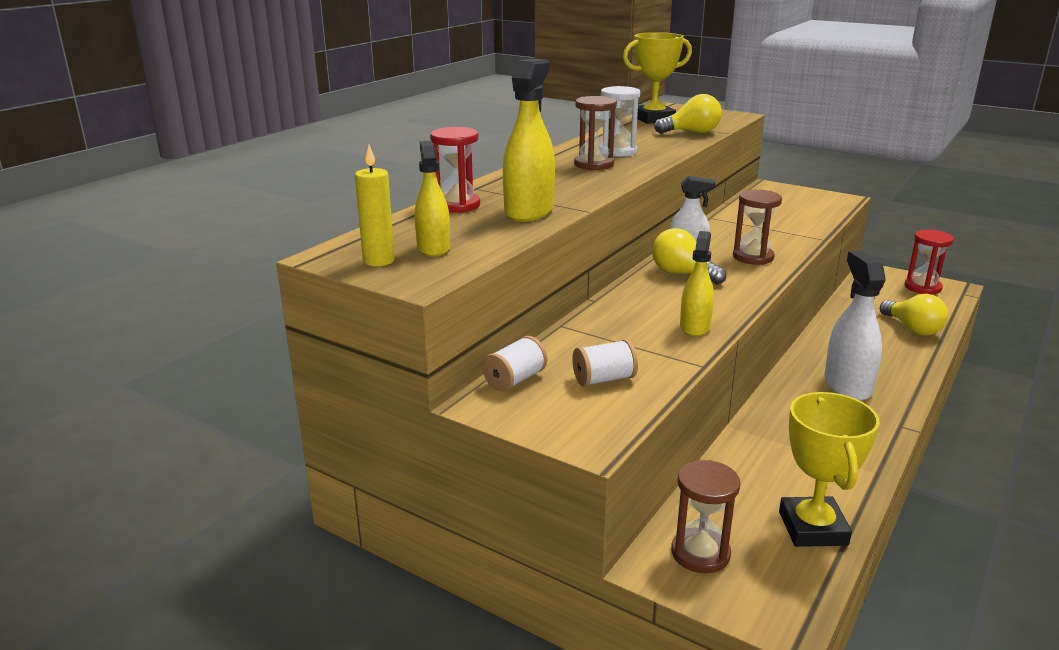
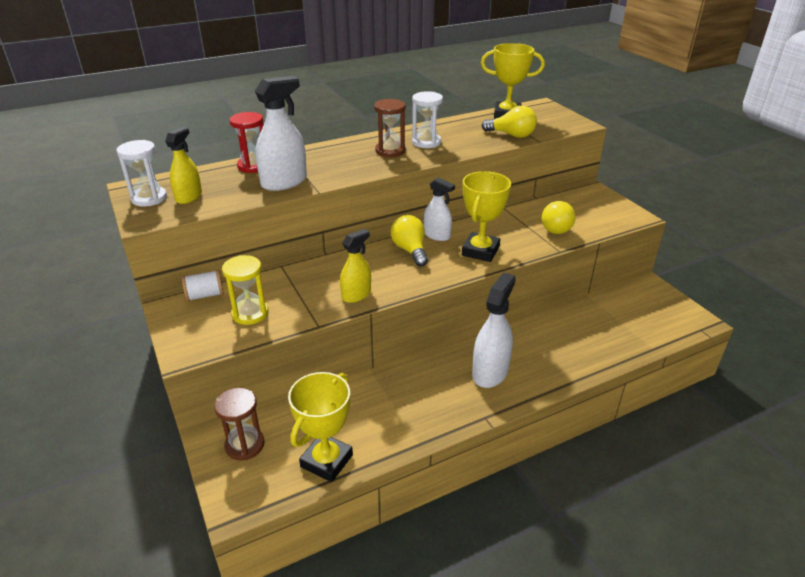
camera: 30 degrees right, 10 degrees up
(379, 261) = (149, 198): yellow candle -> white hourglass
(529, 211) = (284, 182): yellow spray bottle -> white spray bottle
(604, 379) = (250, 313): white spool -> yellow hourglass
(753, 257) = (480, 251): brown hourglass -> yellow trophy
(912, 329) = (608, 345): yellow light bulb -> yellow light bulb (555, 227)
(922, 287) = (671, 312): red hourglass -> none

